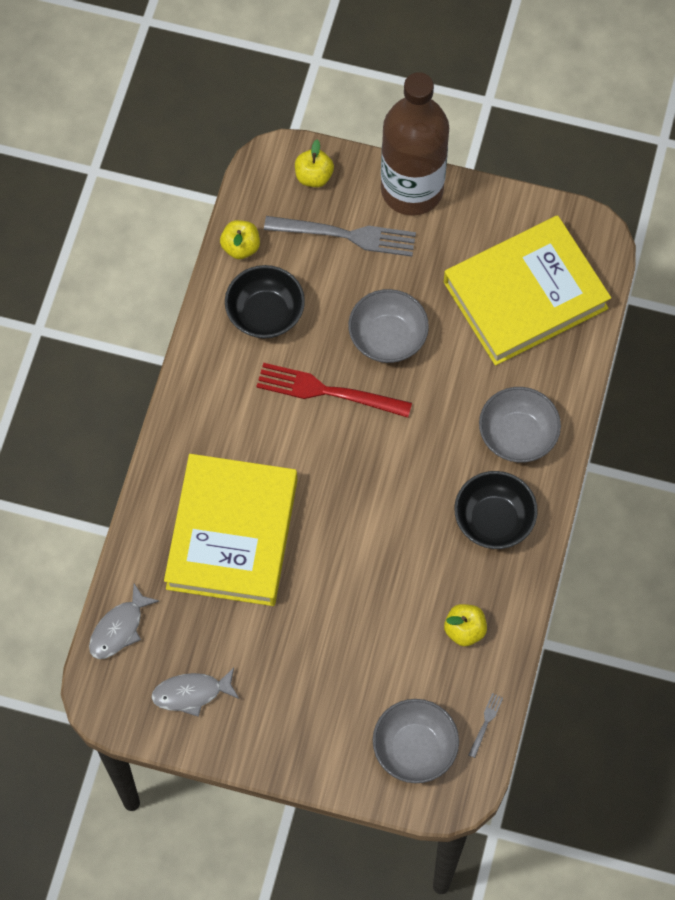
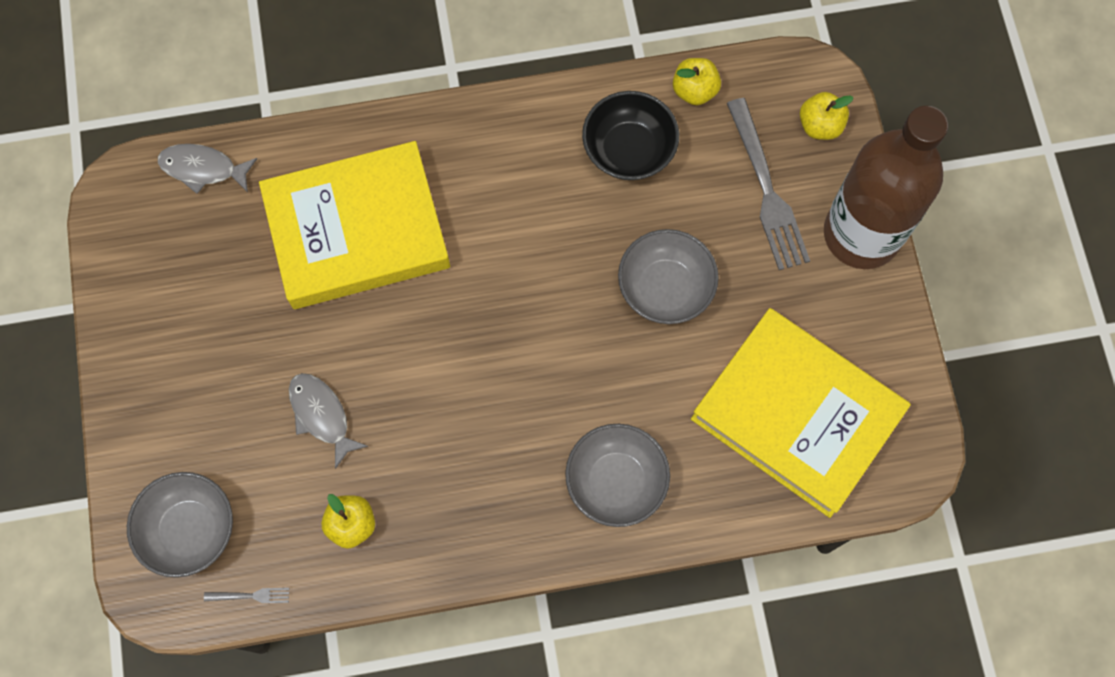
camera: 65 degrees right, 5 degrees up
(191, 693) = (160, 271): grey fish -> grey fish (321, 415)
(326, 391) = (568, 252): red fork -> none
(493, 520) = (499, 499): black bowl -> none

